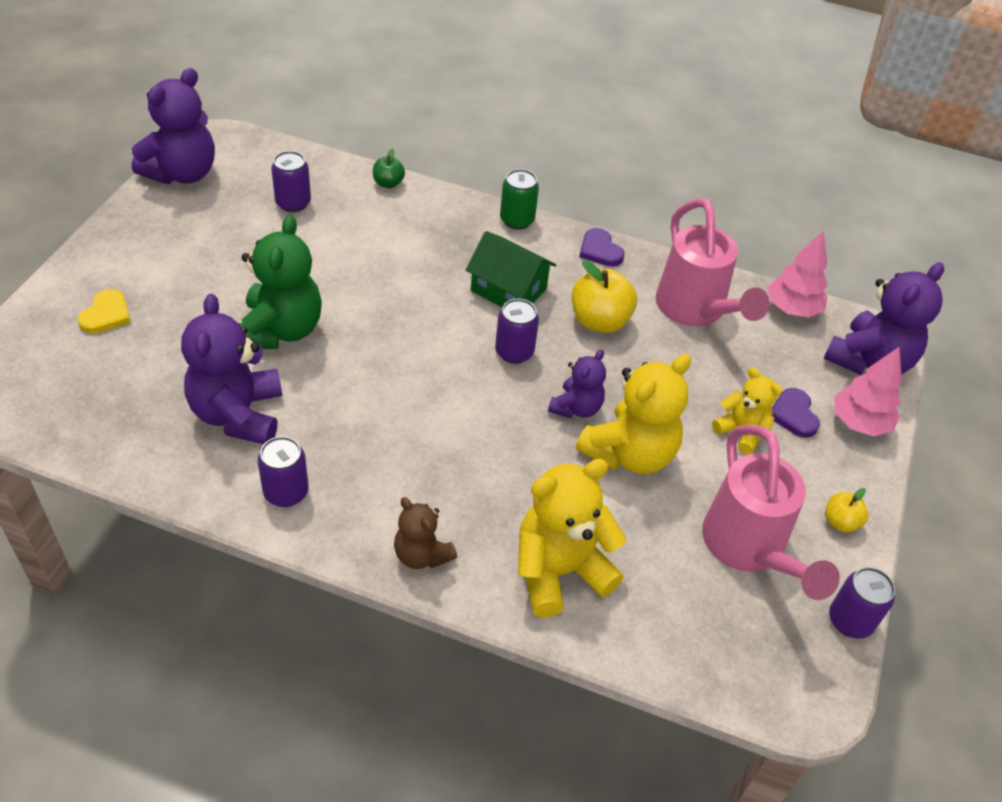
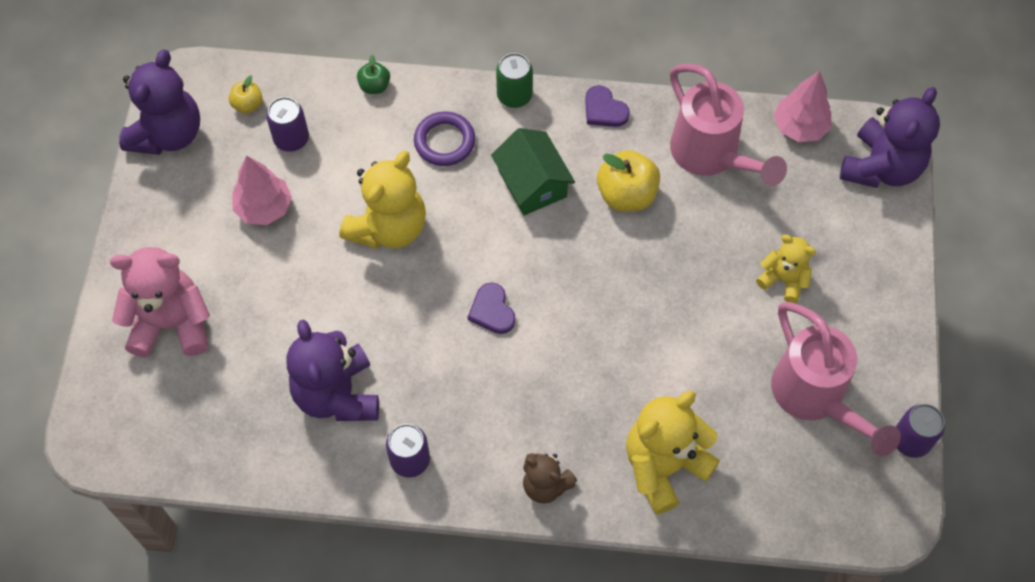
camera: 10 degrees left, 15 degrees up
(106, 314) = (171, 324): yellow heart -> pink teddy bear
(280, 330) = (338, 293): green teddy bear -> none
(436, 238) = (444, 141): none -> purple ring
(508, 290) = (532, 183): green house -> green house turned 45 degrees clockwise
(514, 352) = (559, 253): purple can -> none
(576, 408) = (632, 298): purple teddy bear -> none
(629, 453) = (691, 332): yellow teddy bear -> yellow teddy bear (388, 227)
(793, 415) = (825, 248): purple heart -> purple heart (492, 310)
(840, 522) = (886, 348): yellow apple -> yellow apple (248, 105)
(859, 423) = (884, 239): pink tree -> pink tree (264, 208)

